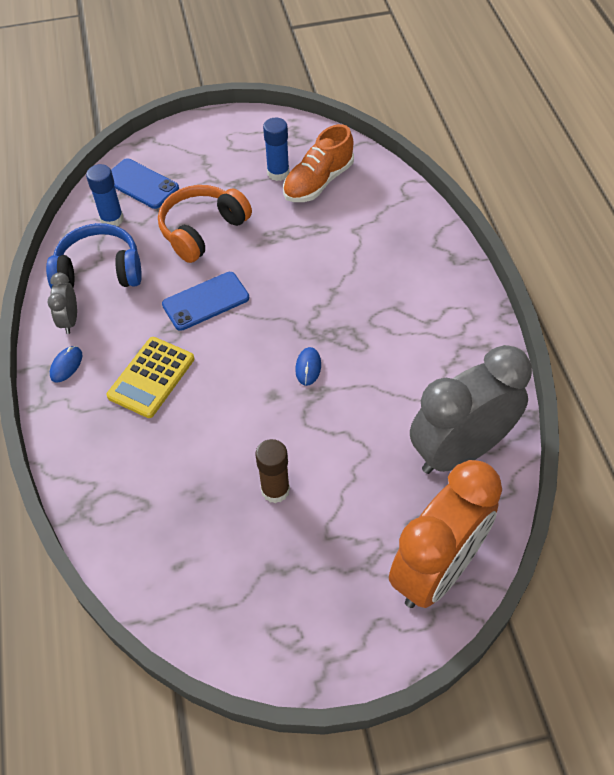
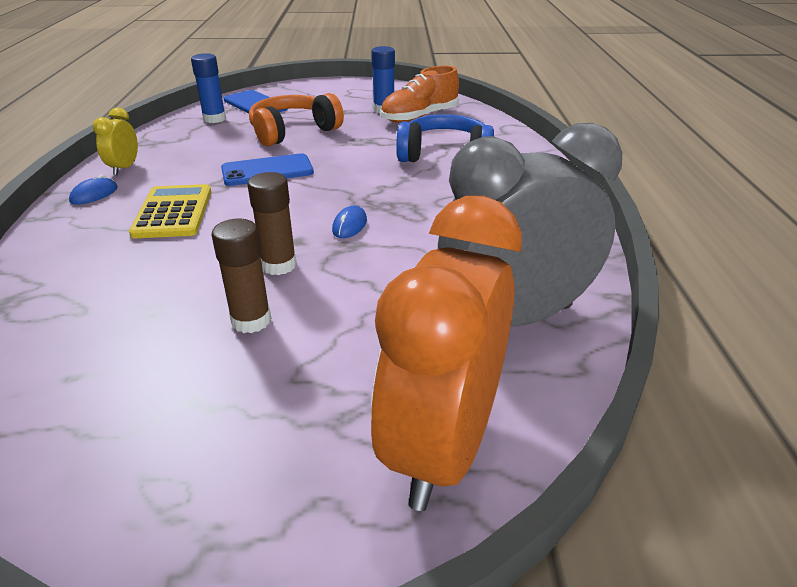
camera: 10 degrees right, 20 degrees down
(69, 320) = (124, 168): grey clock -> yellow clock
(99, 271) = (178, 144): blue headphones -> blue headphones (445, 155)
(151, 377) = (173, 212): yellow calculator -> yellow calculator turned 135 degrees clockwise
(270, 427) = (279, 265): none -> brown glue stick
(437, 570) = (442, 447): orange clock -> orange clock turned 150 degrees clockwise

